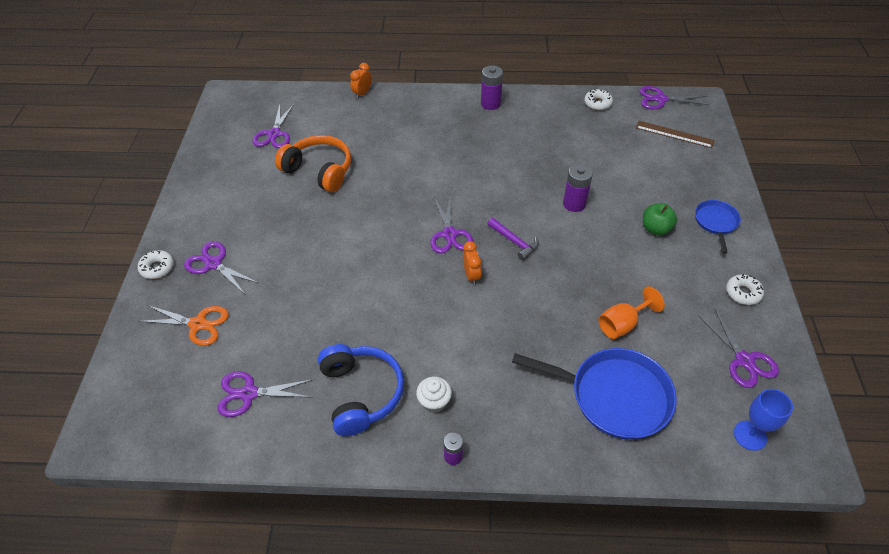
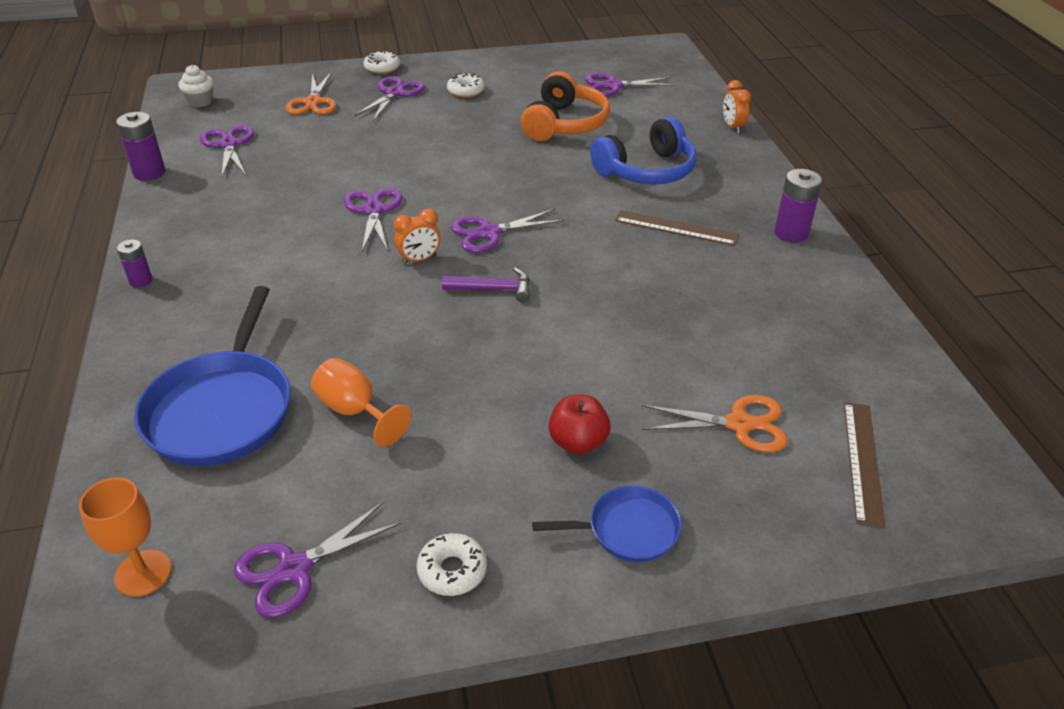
camera: 75 degrees right, 10 degrees down
(360, 393) = (228, 207): blue headphones -> blue headphones (646, 170)
(362, 93) = (732, 127): orange clock -> orange clock turned 120 degrees counterclockwise
(434, 402) = (215, 257): white cupcake -> white cupcake (200, 102)
(471, 147) = (676, 228): none -> brown ruler
(514, 242) = (493, 289): purple hammer -> purple hammer turned 120 degrees counterclockwise
(574, 204) = (599, 341): purple battery -> purple battery (149, 173)
(597, 103) = (882, 349): white donut -> white donut (466, 91)
(647, 167) = (739, 424): none -> orange scissors
(655, 229) = (578, 442): green apple -> red apple
(660, 99) = (964, 436): purple scissors -> purple scissors (373, 210)
(750, 435) = (143, 573): blue goblet -> orange goblet

